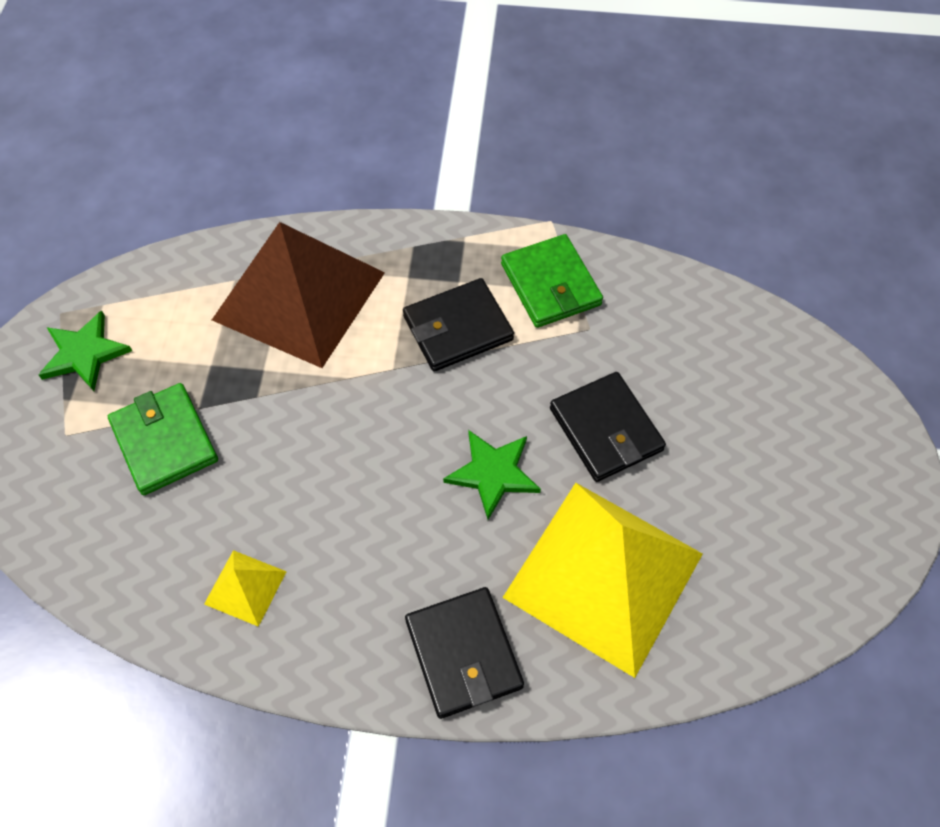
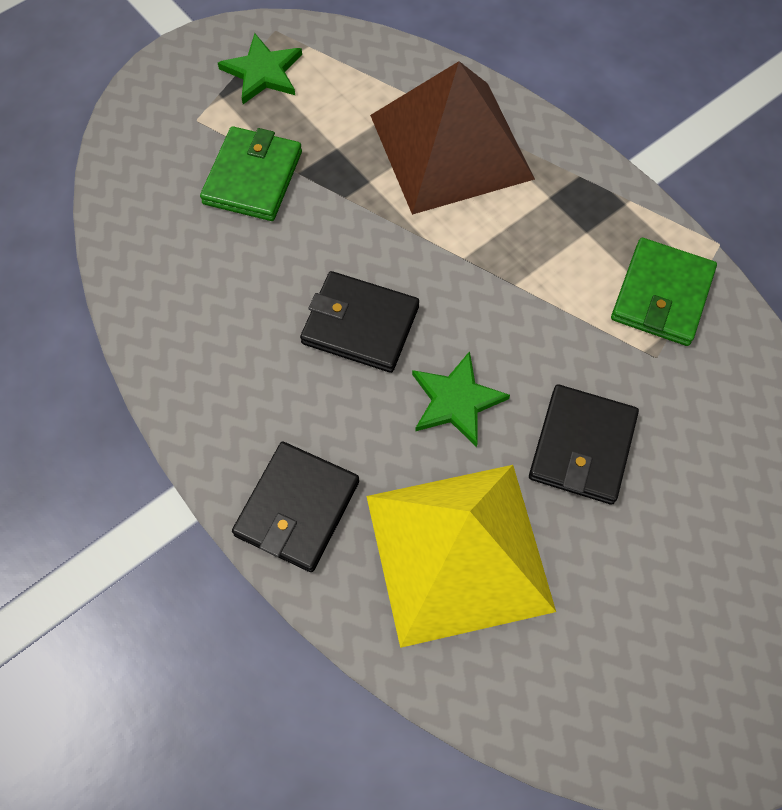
camera: 45 degrees right, 5 degrees up
(245, 587) = (203, 325): yellow pyramid -> none
(458, 328) = (546, 268): black wallet -> black wallet (360, 325)

